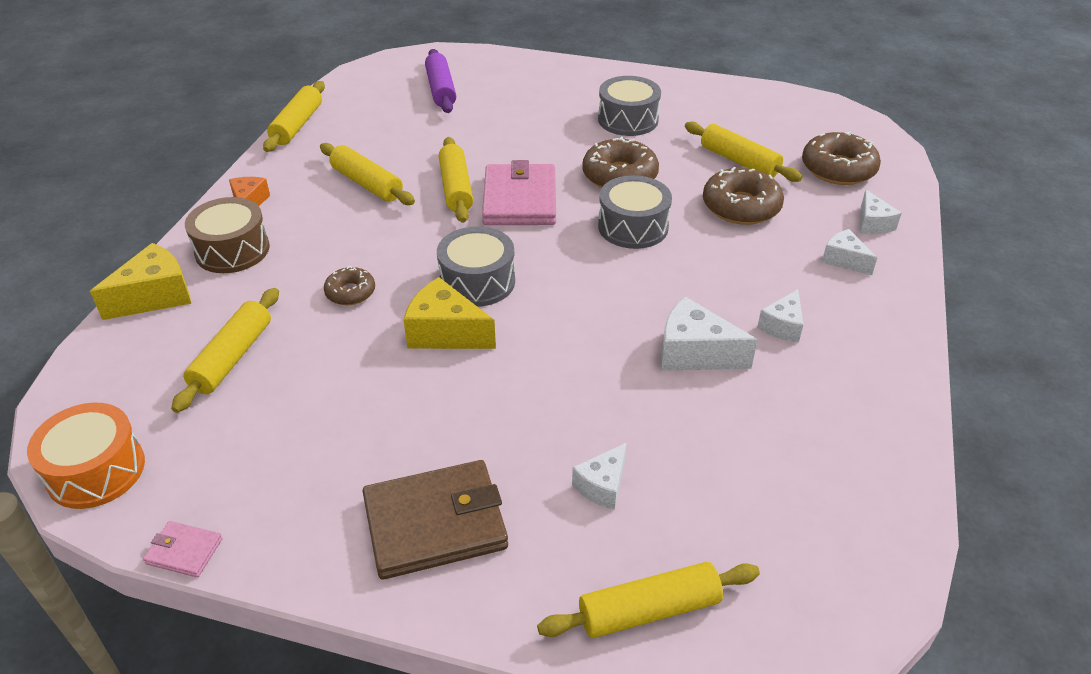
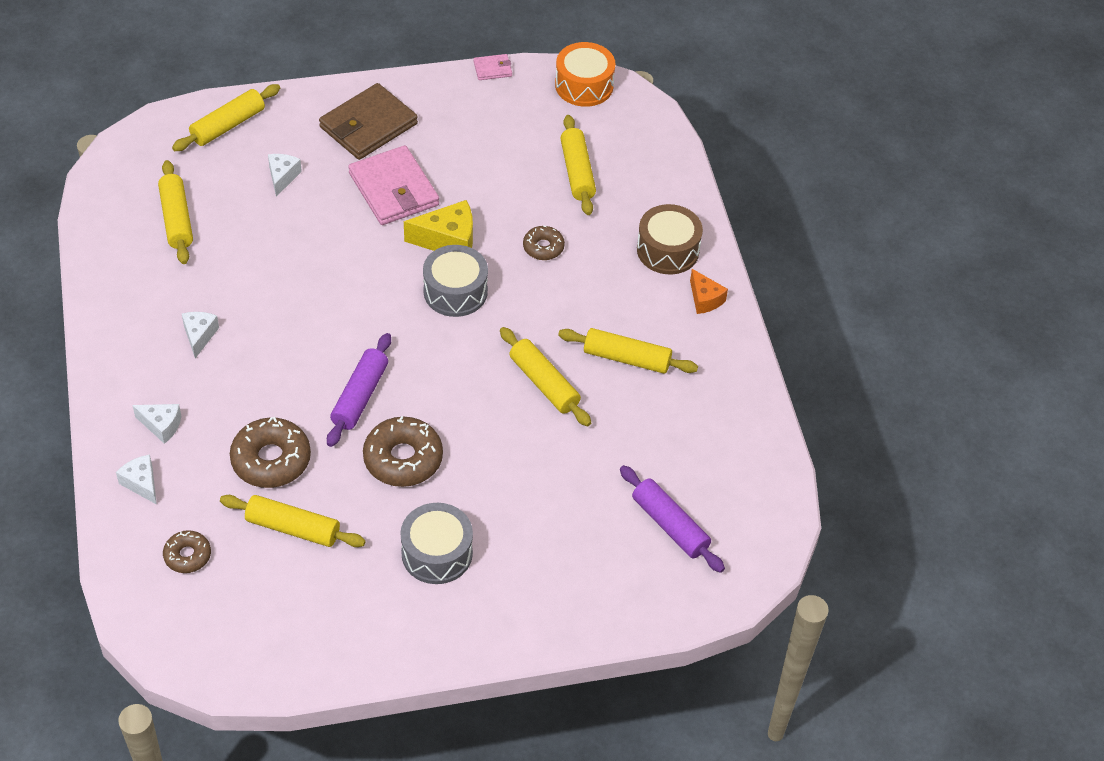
camera: 150 degrees right, 10 degrees up
(155, 296) = (679, 194): yellow cheese -> none
(297, 125) = (762, 409): yellow rolling pin -> yellow rolling pin (177, 219)
(519, 200) = (478, 391): pink wallet -> pink wallet (394, 189)
(633, 227) = (360, 396): grey drum -> purple rolling pin
(694, 353) = (259, 288): white cheese -> none
(838, 169) = (187, 556): brown donut -> brown donut, size x0.57

